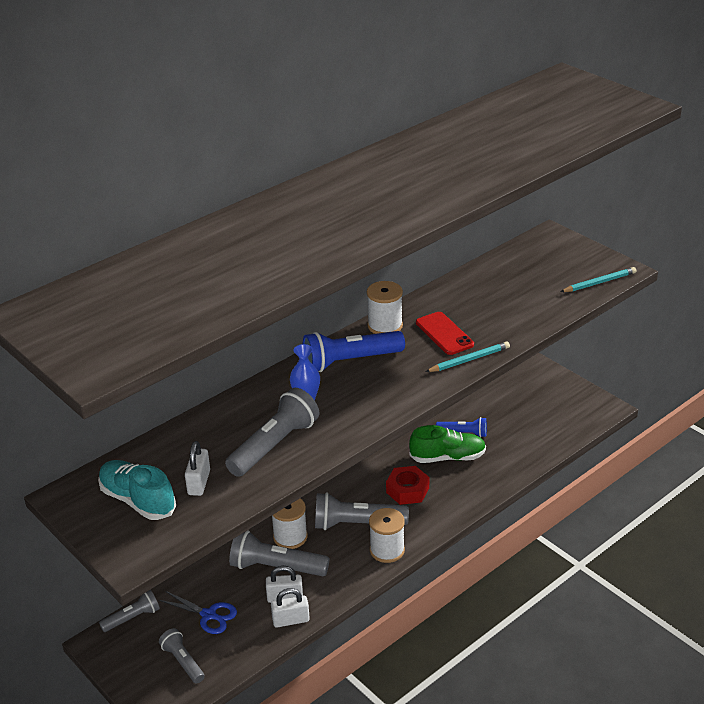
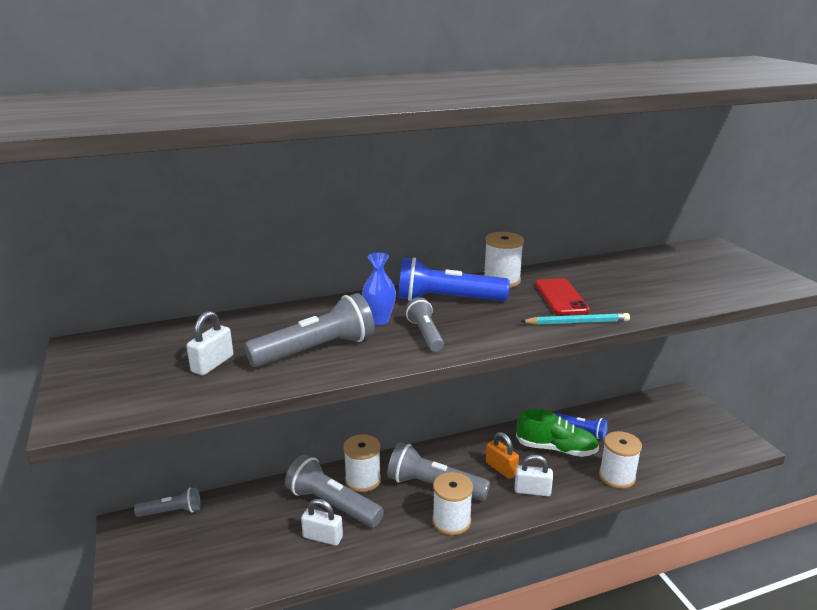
camera: 20 degrees right, 10 degrees down
(138, 500) = (140, 365): turquoise shoe -> none
(183, 662) = (184, 571): grey flashlight -> grey flashlight (425, 334)
(208, 615) = (240, 531): blue scissors -> none
(291, 620) = (314, 563): white padlock -> white padlock (532, 491)
(407, 490) = (501, 468): red nut -> orange padlock
(508, 469) = (617, 476): none -> white spool
(599, 282) = (759, 288): turquoise pencil -> none

